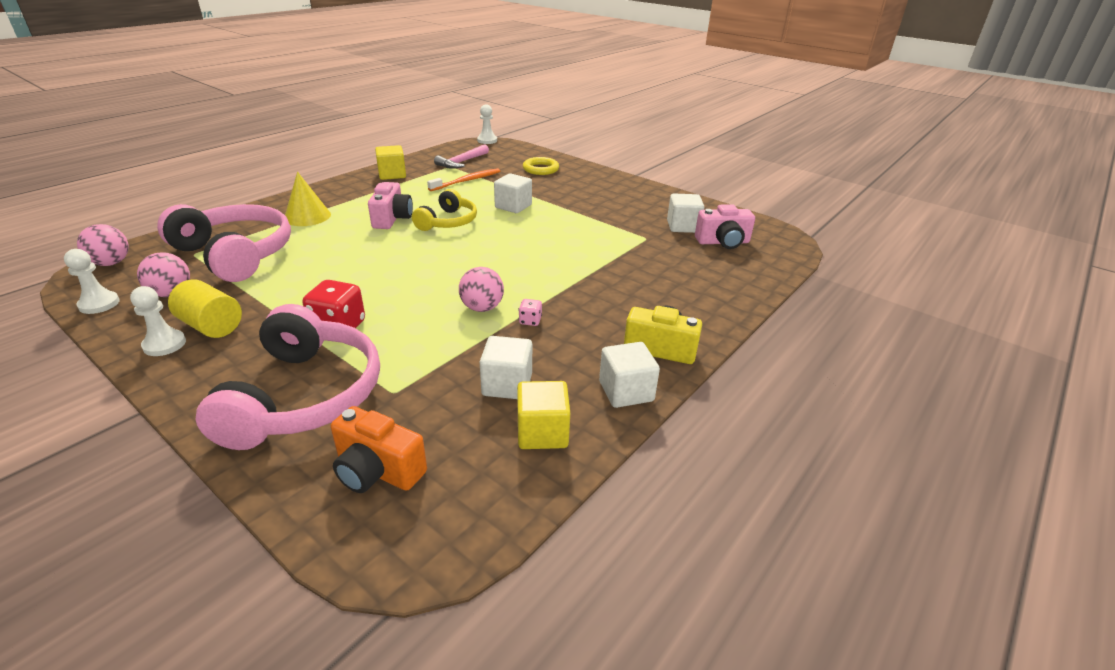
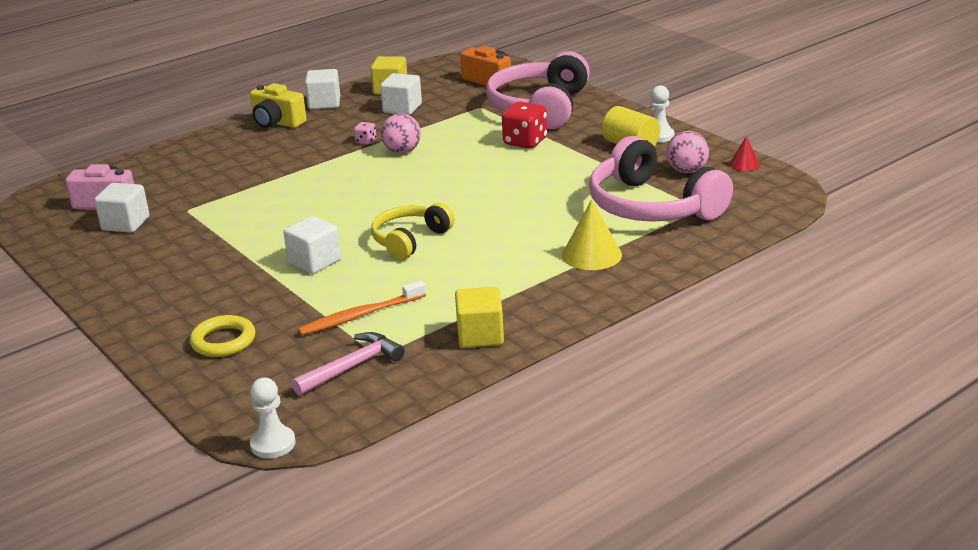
camera: 165 degrees left, 5 degrees down
(99, 304) = (744, 164): white pawn -> red cone
(111, 263) = (778, 201): pink ball -> none
(392, 219) = (480, 247): pink camera -> none

